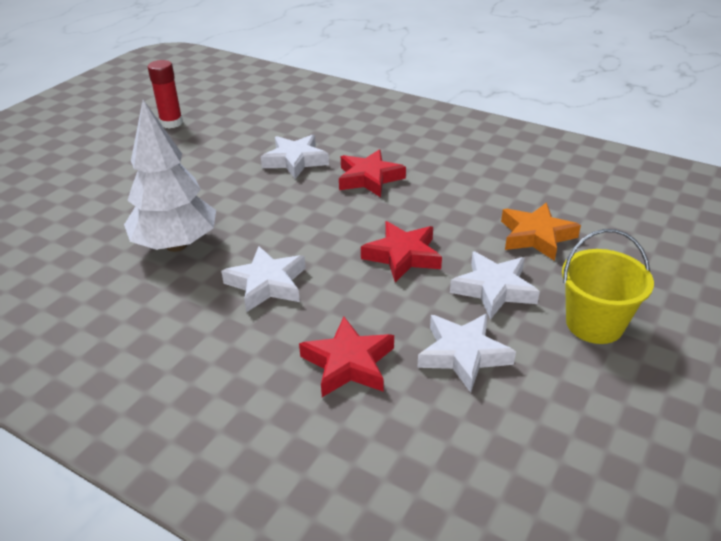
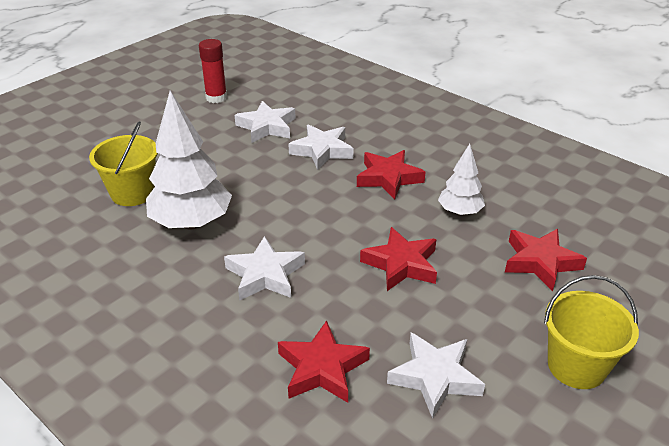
camera: 10 degrees right, 0 degrees up
(104, 224) = (133, 193): none -> yellow bucket
(447, 201) = (460, 212): none -> white tree
(494, 289) = (483, 313): white star -> white star (267, 127)
(536, 236) = (540, 262): orange star -> red star

